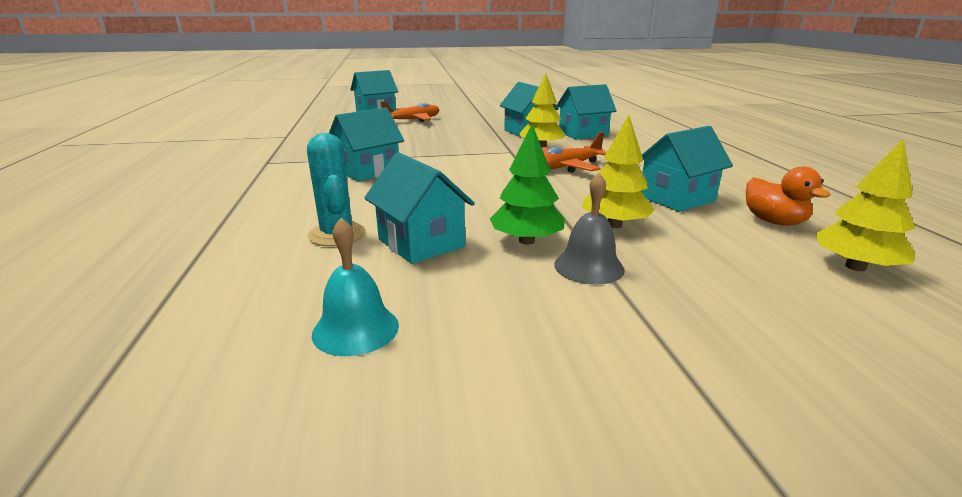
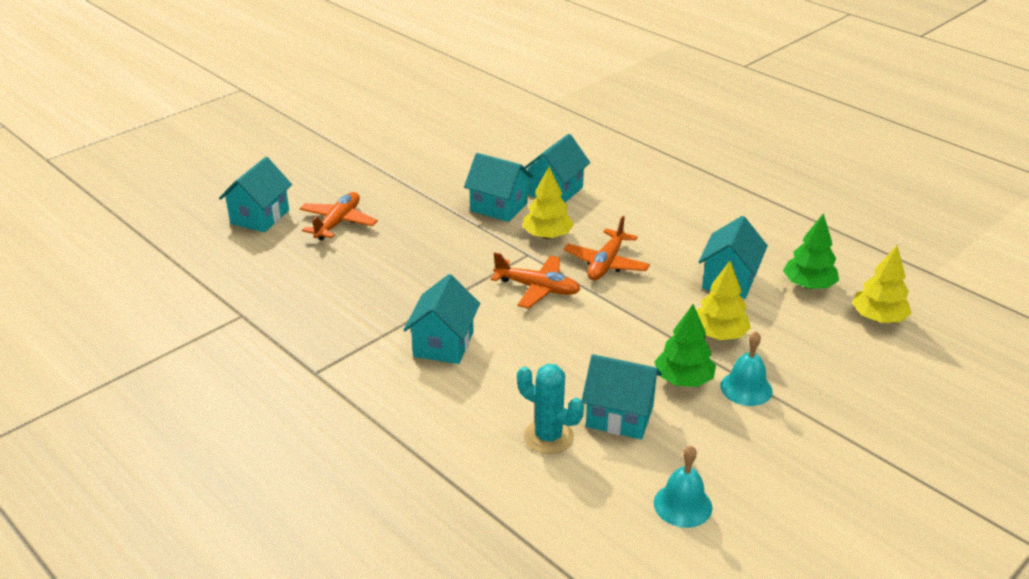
camera: 35 degrees left, 10 degrees up
(488, 165) = (537, 288): none -> orange plane
(589, 267) = (746, 388): grey bell -> turquoise bell
(774, 221) = (808, 285): orange duck -> green tree

